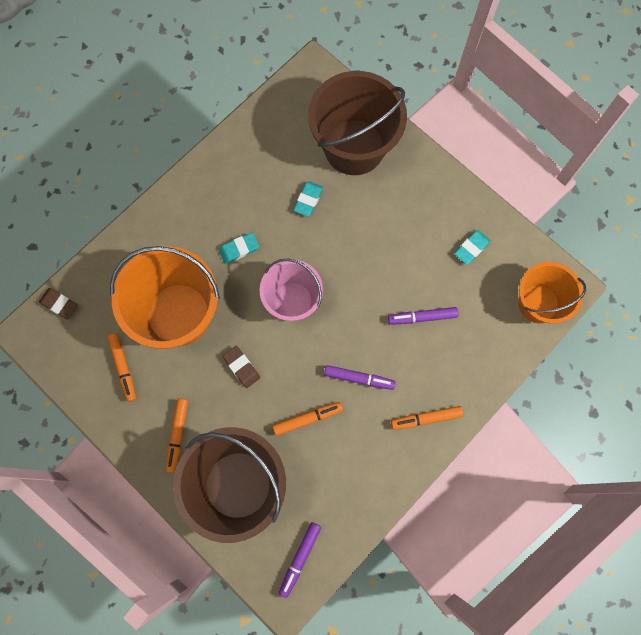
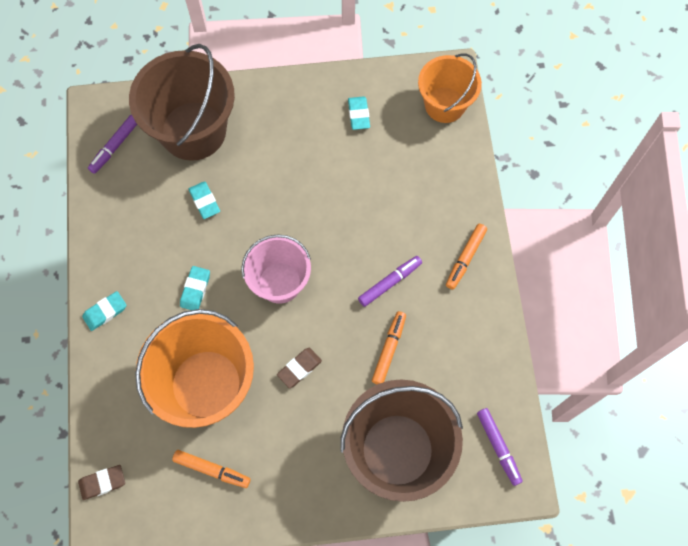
camera: 50 degrees left, 5 degrees down
(174, 205) = (105, 312): none -> turquoise eraser
(177, 435) = (312, 468): orange marker -> none
(241, 367) = (299, 368): brown eraser -> brown eraser turned 45 degrees counterclockwise
(422, 317) = (382, 195): purple marker -> purple marker (115, 146)

